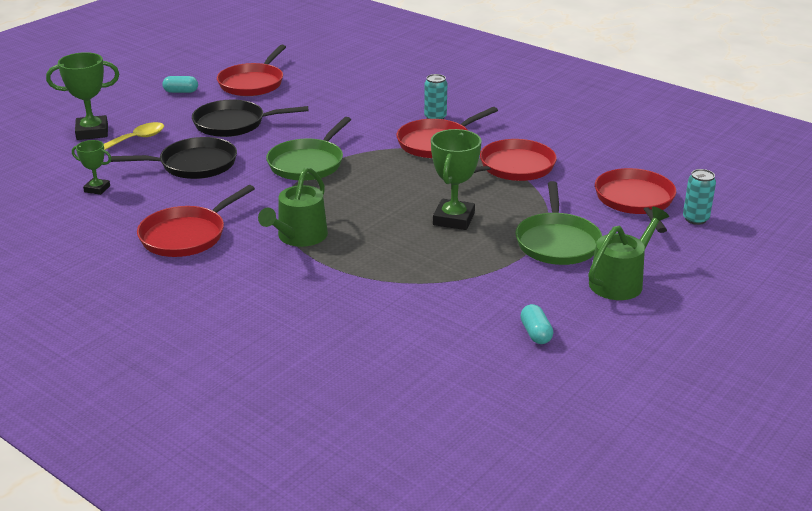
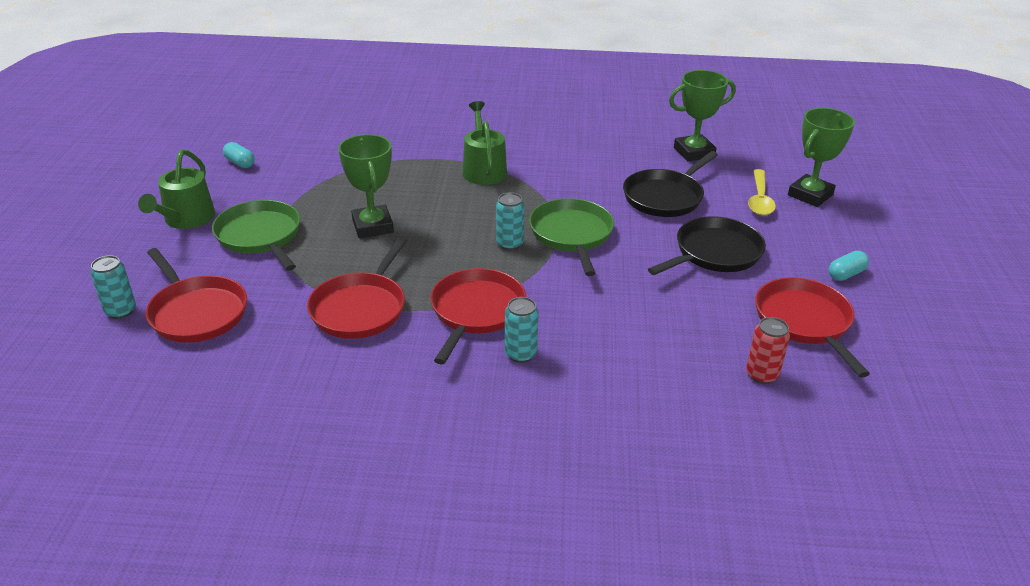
camera: 145 degrees right, 5 degrees up
(97, 189) = (694, 152): green trophy -> green trophy, size x1.75
(186, 236) = (566, 144): red pan -> none
(318, 75) = (762, 375): none -> red can
(362, 172) = (509, 244): none -> turquoise can

